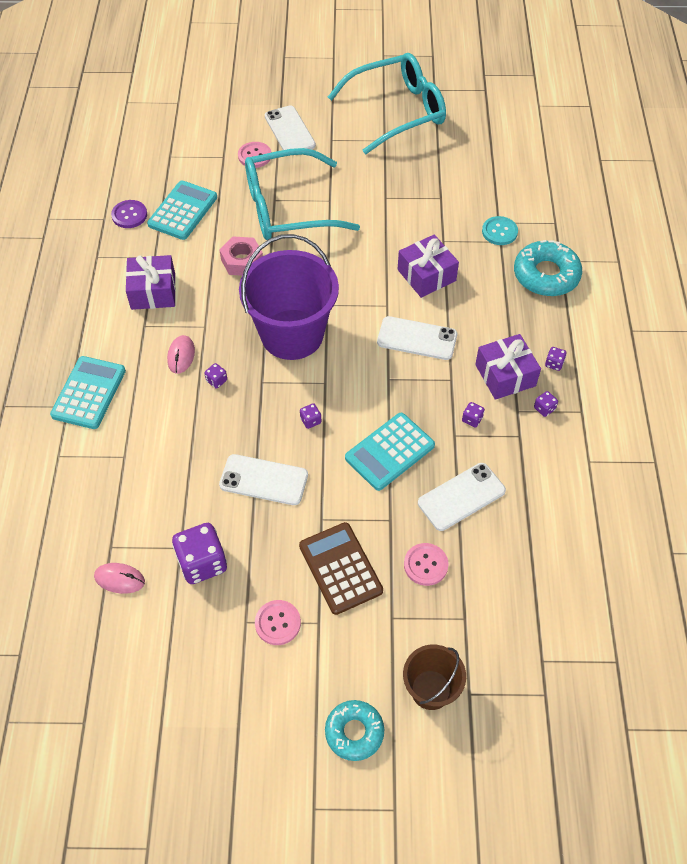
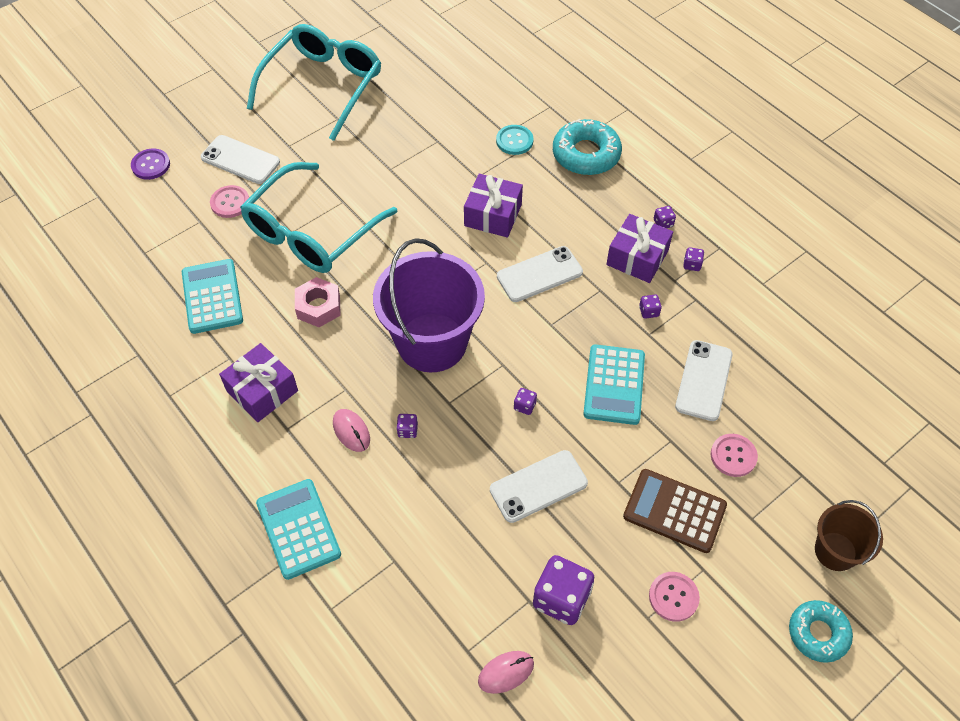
camera: 40 degrees left, 0 degrees up
(129, 215) = (161, 334): purple button -> purple button (151, 165)

